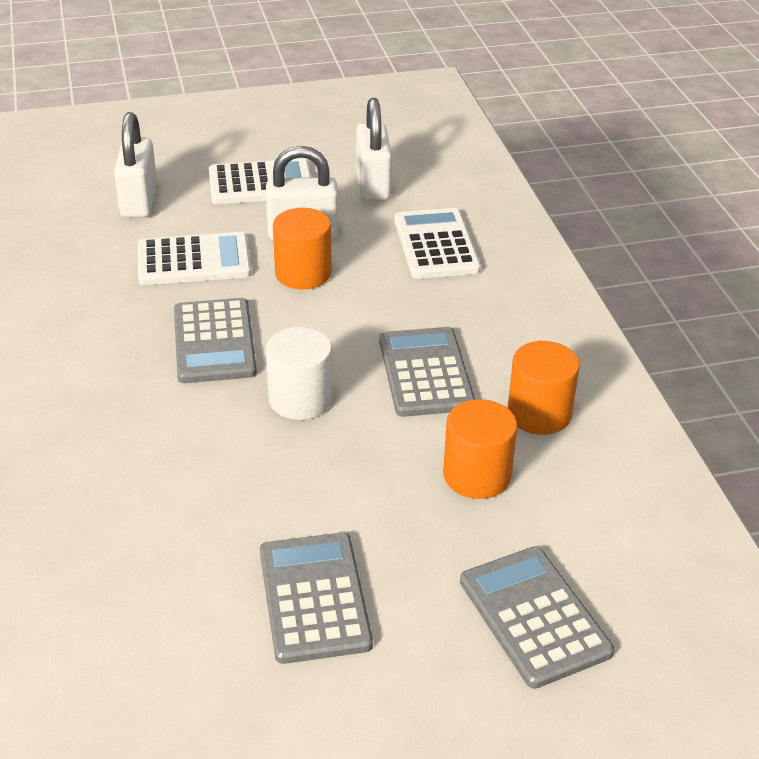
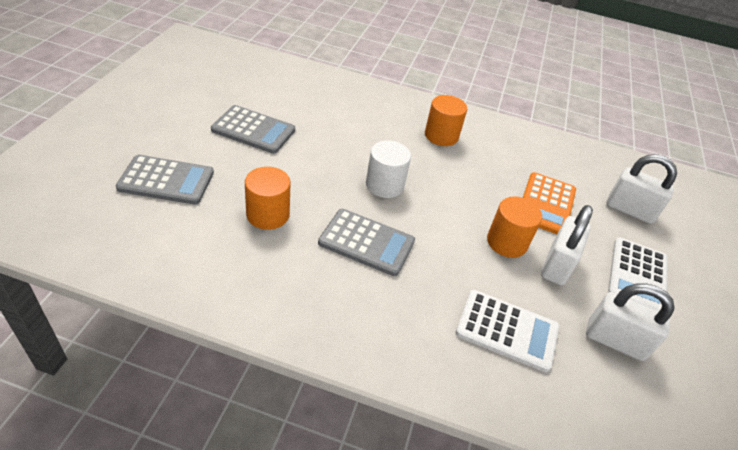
camera: 115 degrees right, 5 degrees up
(194, 260) = (546, 204): white calculator -> orange calculator
(214, 342) = (457, 178): grey calculator -> none
(539, 413) = (287, 270): orange cylinder -> orange cylinder (441, 136)

